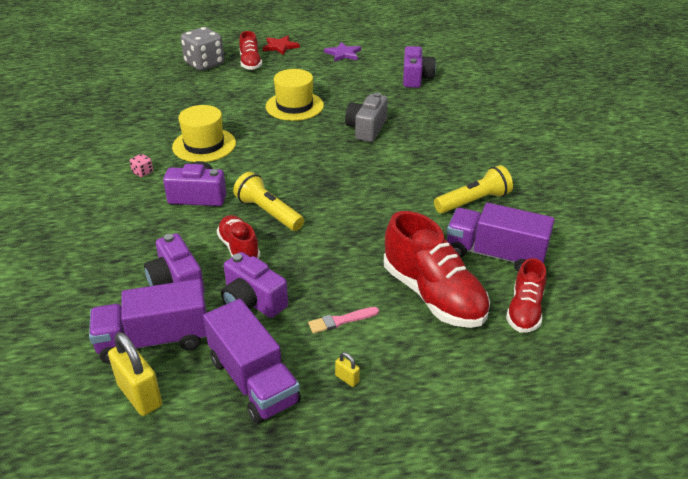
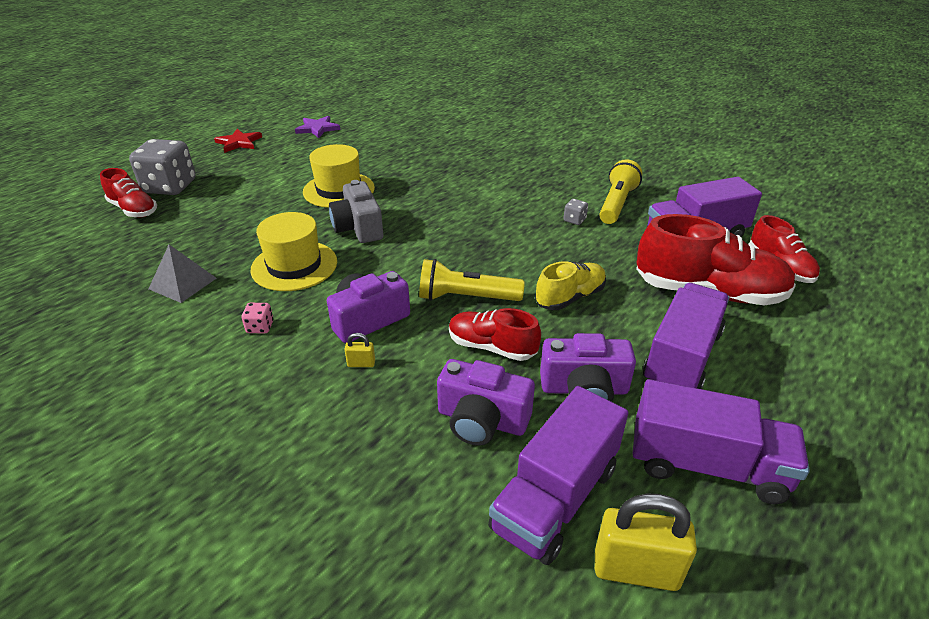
camera: 40 degrees left, 0 degrees up
(139, 129) = (183, 283): none -> grey pyramid
(250, 63) = (227, 168): red shoe -> red shoe (133, 210)
(331, 246) = (570, 297): none -> yellow shoe
(341, 321) = (681, 357): pink brush -> purple truck
(347, 379) = (767, 404): yellow padlock -> yellow padlock (361, 364)
(366, 129) = (440, 183): grey camera -> grey camera (358, 228)
(416, 78) = (418, 127): purple camera -> none
(420, 198) = (574, 220): none -> grey dice

